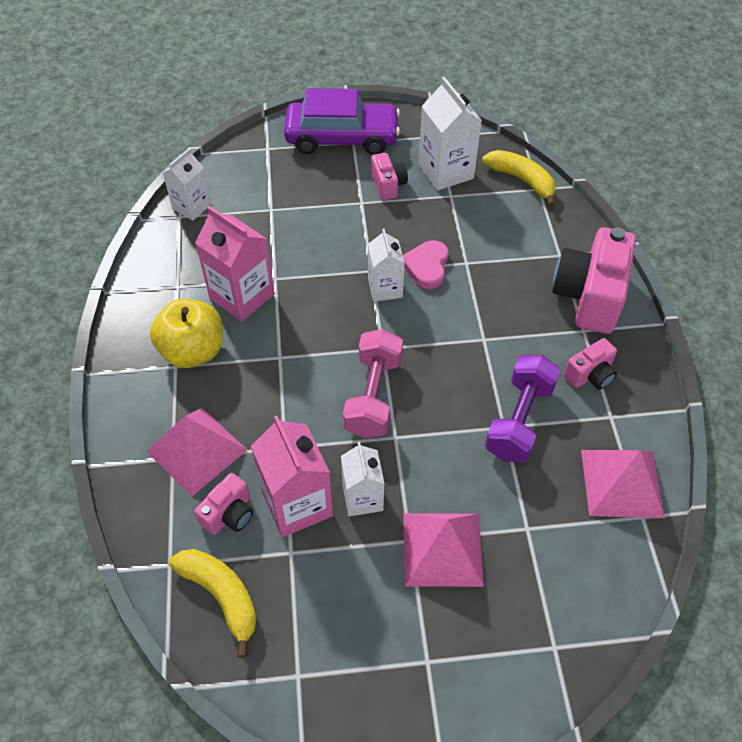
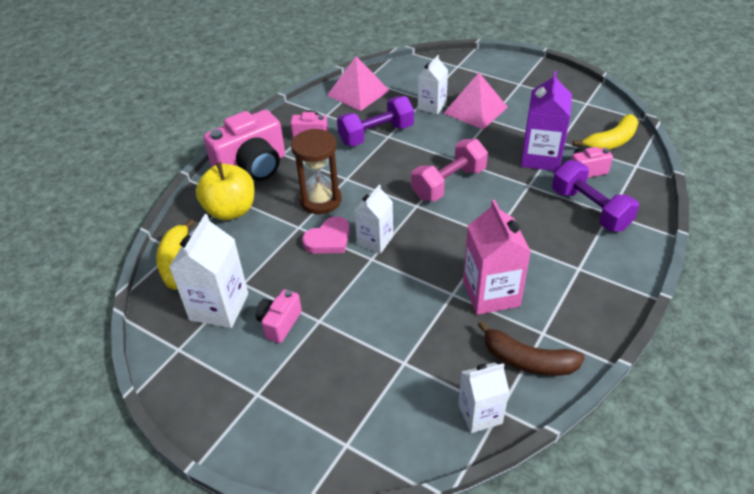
camera: 140 degrees left, 10 degrees down
(178, 258) = (527, 360): none -> brown banana
(193, 351) = (558, 272): yellow apple -> yellow apple (231, 210)
(196, 450) = (590, 209): pink pyramid -> purple dumbbell
(221, 596) = (611, 142): yellow banana -> yellow banana turned 120 degrees counterclockwise
(297, 504) = (541, 157): pink carton -> purple carton
(342, 138) = (261, 406): purple car -> none
(362, 498) = (500, 144): white carton -> white carton (432, 106)
(479, 299) = (320, 200): none -> brown hourglass

